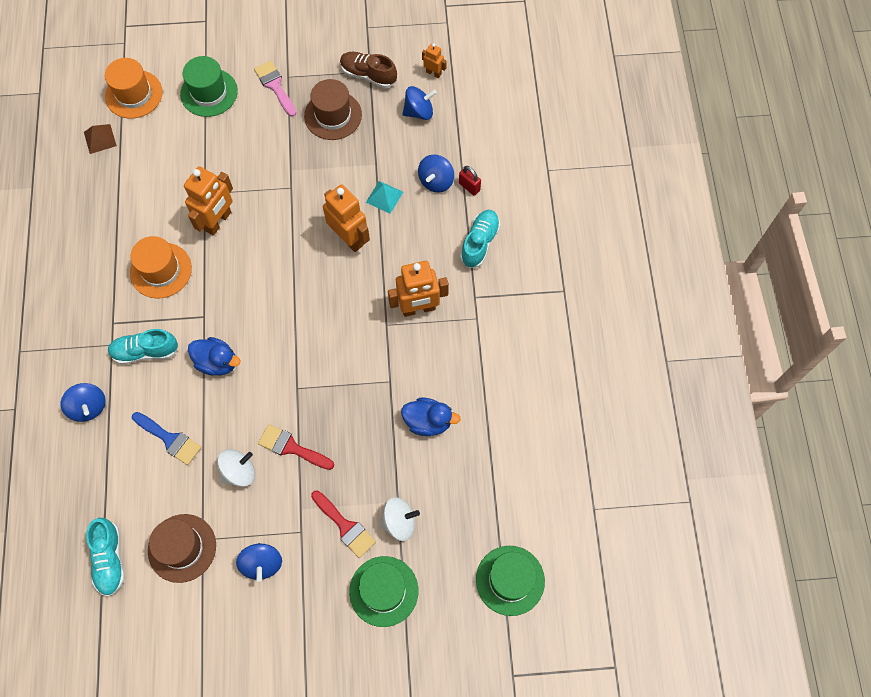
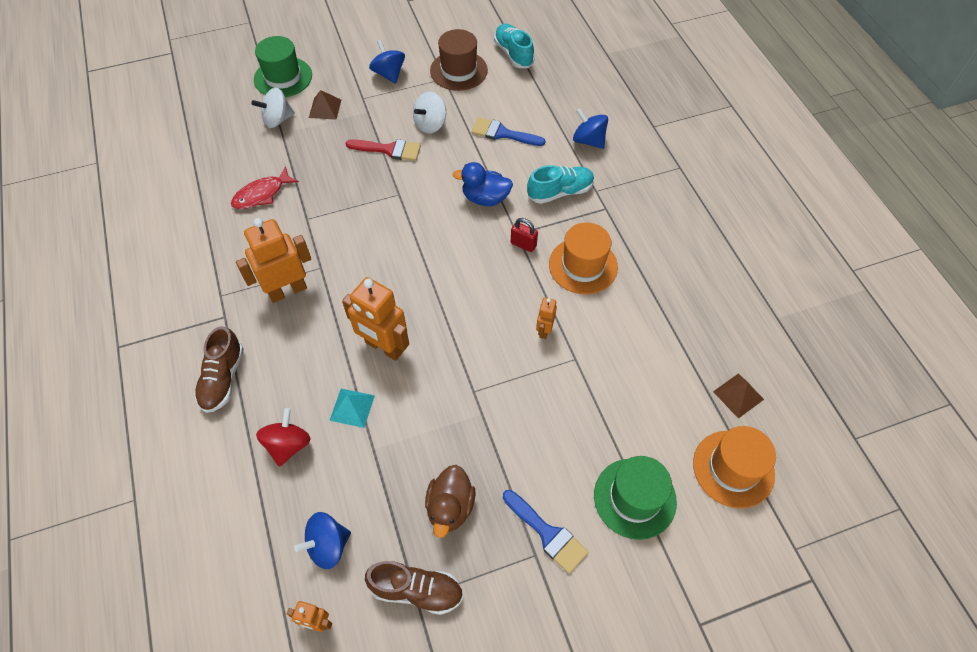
camera: 165 degrees right, 10 degrees down
(218, 221) = (544, 330): orange robot -> orange robot, size x0.50
(275, 86) = (547, 533): pink brush -> blue brush
(333, 115) = (450, 507): brown hat -> brown duck
(345, 526) = (325, 108): red brush -> brown pyramid
(428, 421) = (262, 194): blue duck -> red fish
(436, 181) = (288, 445): blue spinning top -> red spinning top
(469, 187) = (242, 448): red padlock -> red padlock (523, 244)
(479, 243) = (223, 379): turquoise shoe -> brown shoe
(510, 580) = (175, 103): green hat -> none

